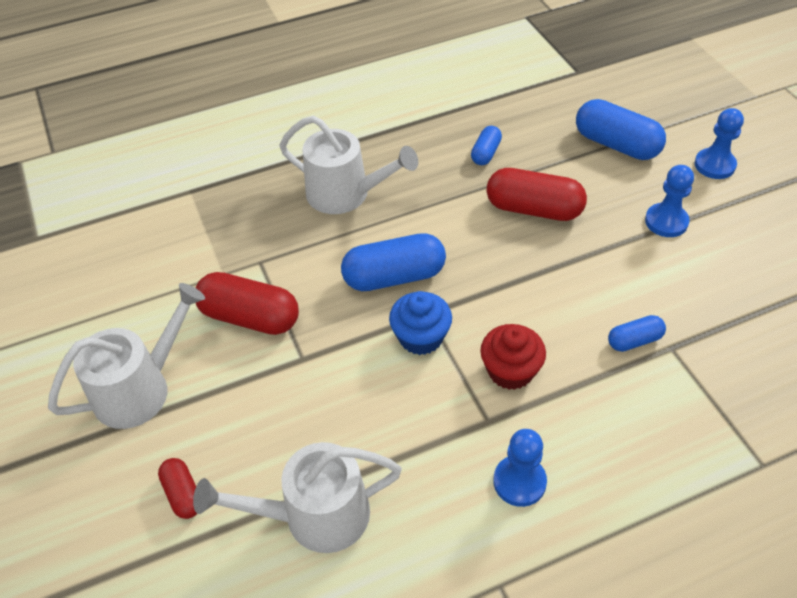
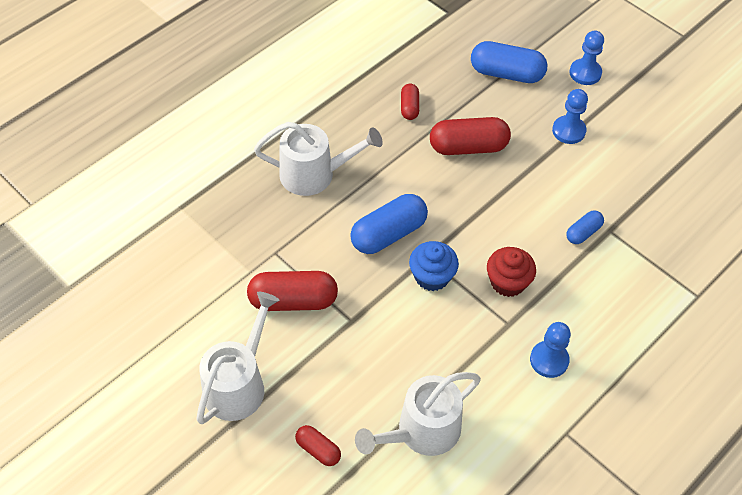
camera: 25 degrees left, 5 degrees up
(485, 153) = (409, 107): blue capsule -> red capsule

